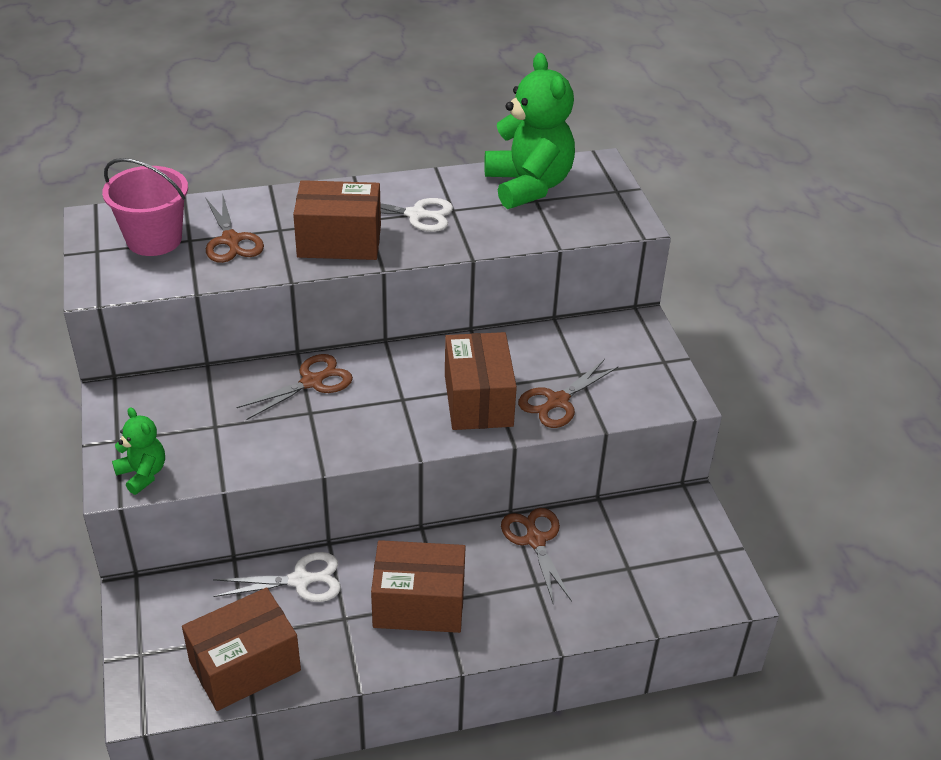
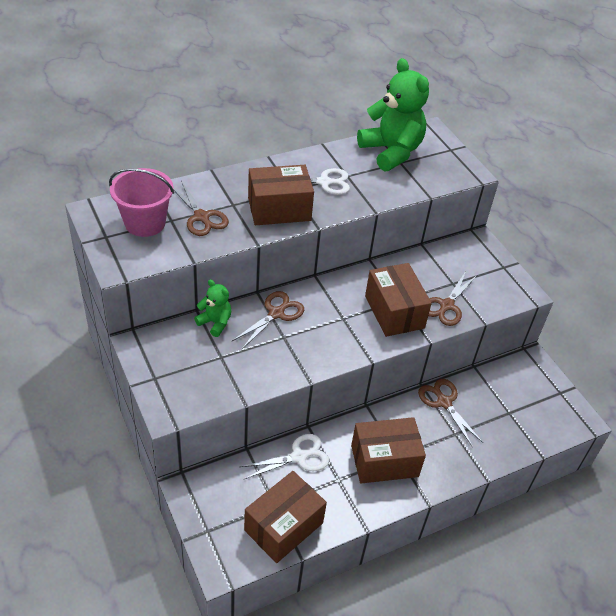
camera: 15 degrees left, 5 degrees up
(142, 474) = (183, 402): green teddy bear -> green teddy bear (215, 323)

